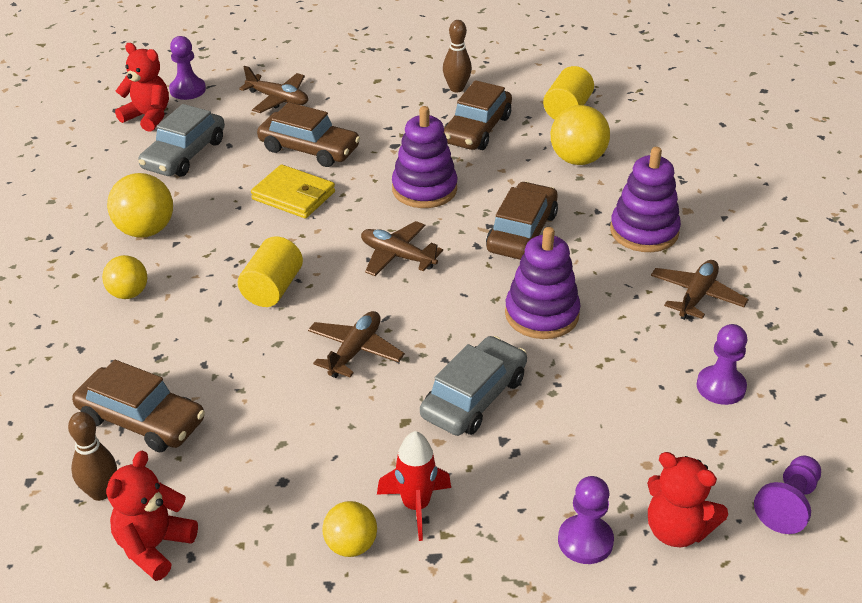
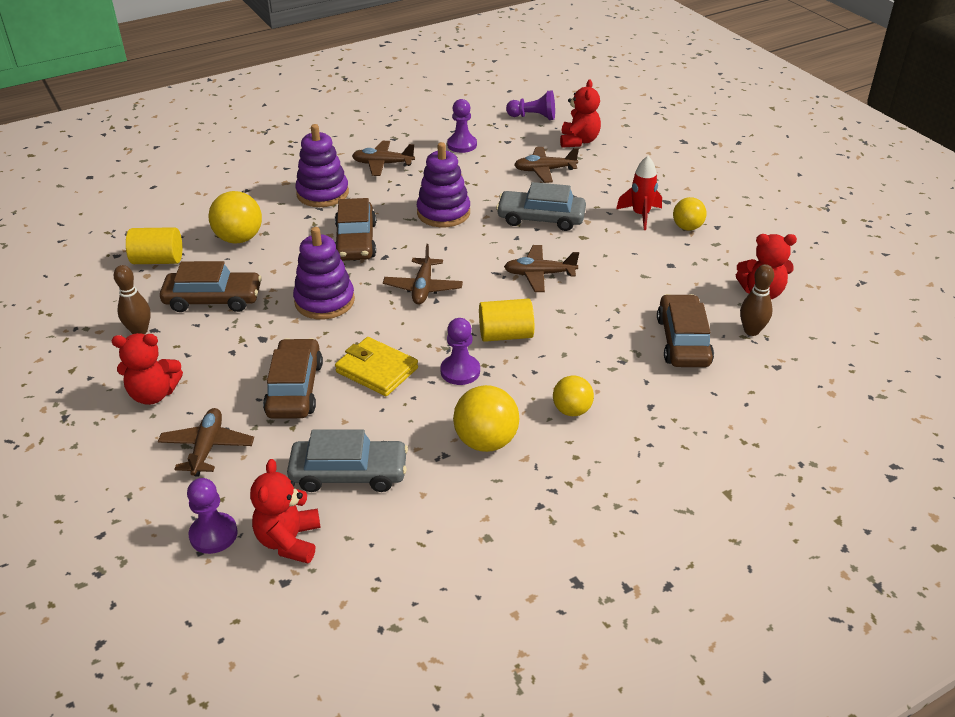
camera: 115 degrees left, 0 degrees up
(293, 196) = (377, 370): yellow wallet -> yellow wallet turned 60 degrees counterclockwise
(364, 85) = (153, 394): none -> red teddy bear
(522, 232) = (355, 241): brown car -> brown car turned 90 degrees counterclockwise
(585, 541) = (611, 162): purple pawn -> purple pawn (460, 371)
(600, 450) = (544, 170): none -> brown plane

